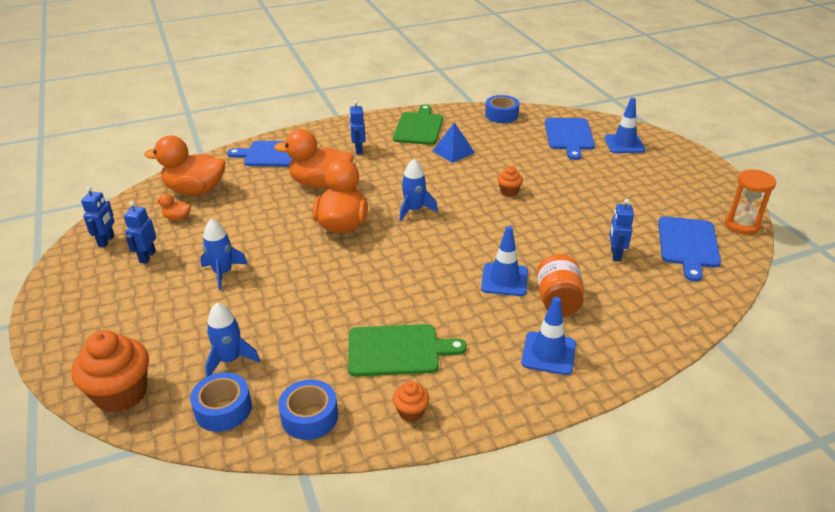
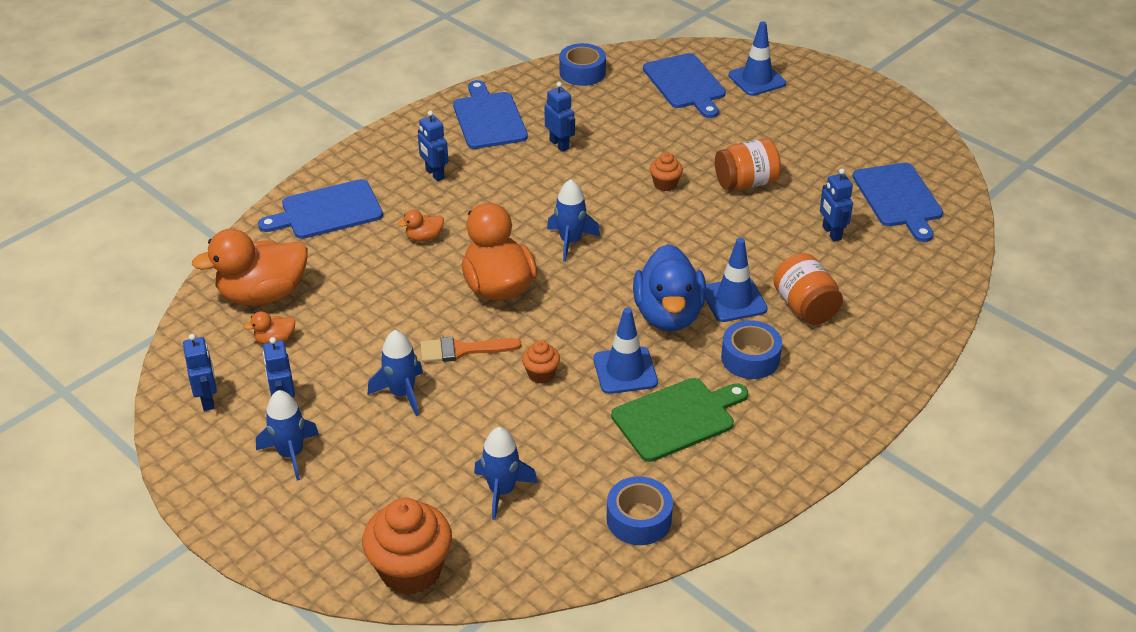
camera: 25 degrees left, 5 degrees up
(121, 289) = (291, 454): none -> blue rocket
(223, 409) = (540, 544): blue tape -> blue tape (750, 358)
(285, 257) = (462, 350): none -> orange brush
(320, 183) = (424, 237): orange duck -> orange duck, size x0.44
(411, 412) = (738, 477): orange cupcake -> orange cupcake (541, 374)
(419, 127) = (488, 118): green cutting board -> blue cutting board
(447, 276) = (668, 315): none -> blue duck
(453, 152) = (559, 144): blue pyramid -> blue robot
(548, 353) = (832, 369): blue traffic cone -> blue traffic cone (625, 371)
(570, 205) = (746, 183): none -> orange jar
(742, 225) = (940, 157): orange hourglass -> none

